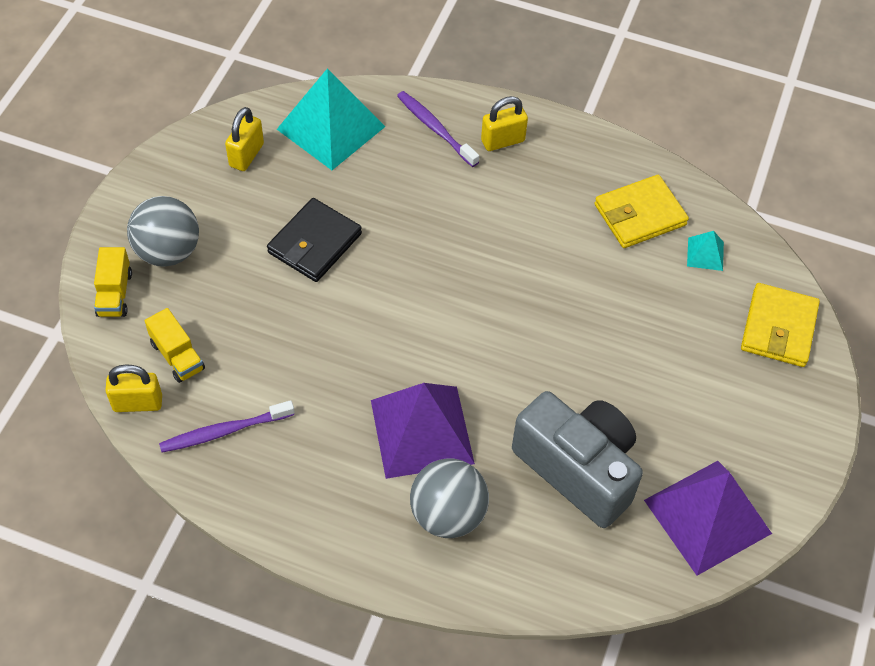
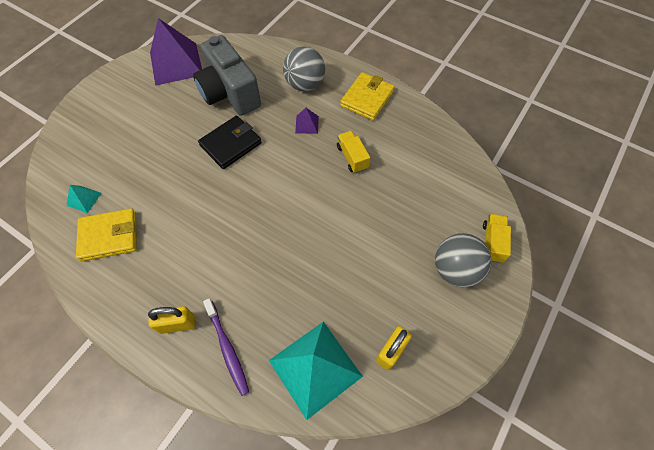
camera: 165 degrees left, 5 degrees up
(138, 403) = (471, 167): yellow padlock -> none
(177, 356) = (447, 191): yellow truck -> yellow truck (352, 157)
(224, 431) = (419, 143): purple toothbrush -> none
(314, 243) = (347, 256): black wallet -> black wallet (231, 144)
(422, 431) = (307, 124): purple pyramid -> purple pyramid, size x0.44
(778, 328) = (73, 144): yellow wallet -> yellow wallet (367, 98)

